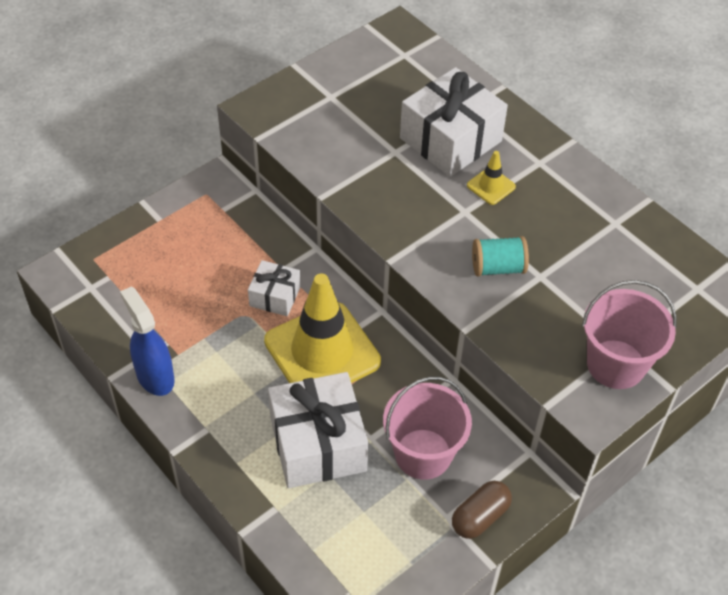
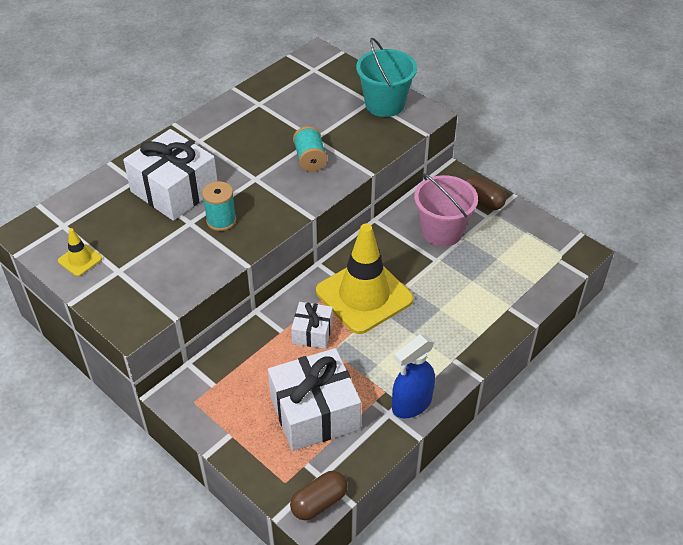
camera: 95 degrees left, 5 degrees down
(62, 283) = (319, 502): none -> brown capsule
(318, 444) = (449, 289): white gift -> white gift (314, 412)
(395, 178) = (221, 220): none -> turquoise spool
(491, 186) = (226, 165): yellow traffic cone -> yellow traffic cone (80, 260)
(616, 364) = (385, 104): pink bucket -> turquoise bucket

